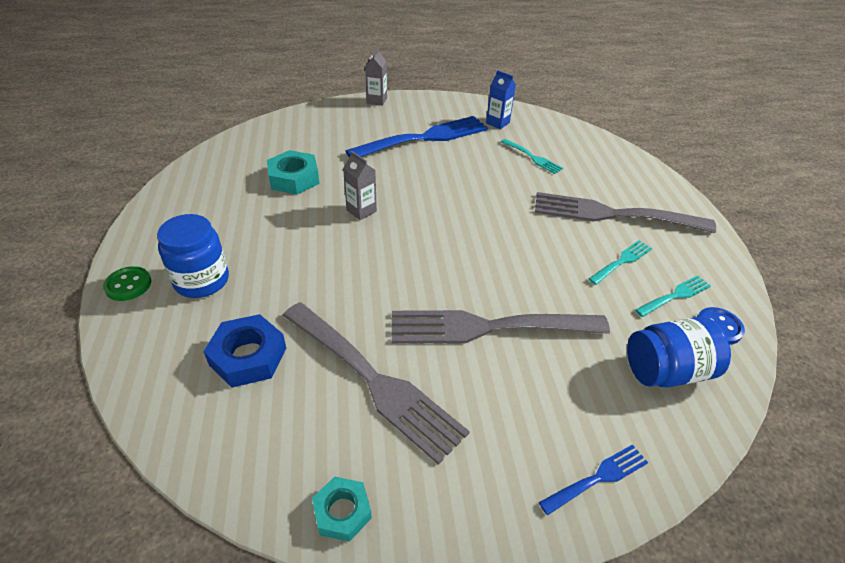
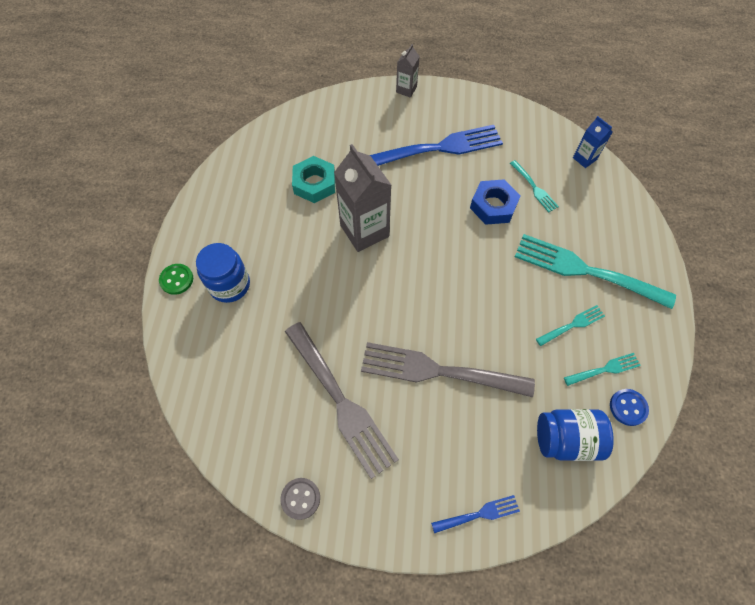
camera: 15 degrees right, 20 degrees up
(248, 356) = (255, 363): blue nut -> blue nut (493, 206)
(342, 512) = (300, 498): turquoise nut -> grey button
(361, 211) = (364, 231): grey carton -> grey carton, size x1.97
(497, 123) = (515, 136): blue carton -> blue carton (584, 158)
(613, 214) = (586, 270): grey fork -> turquoise fork

